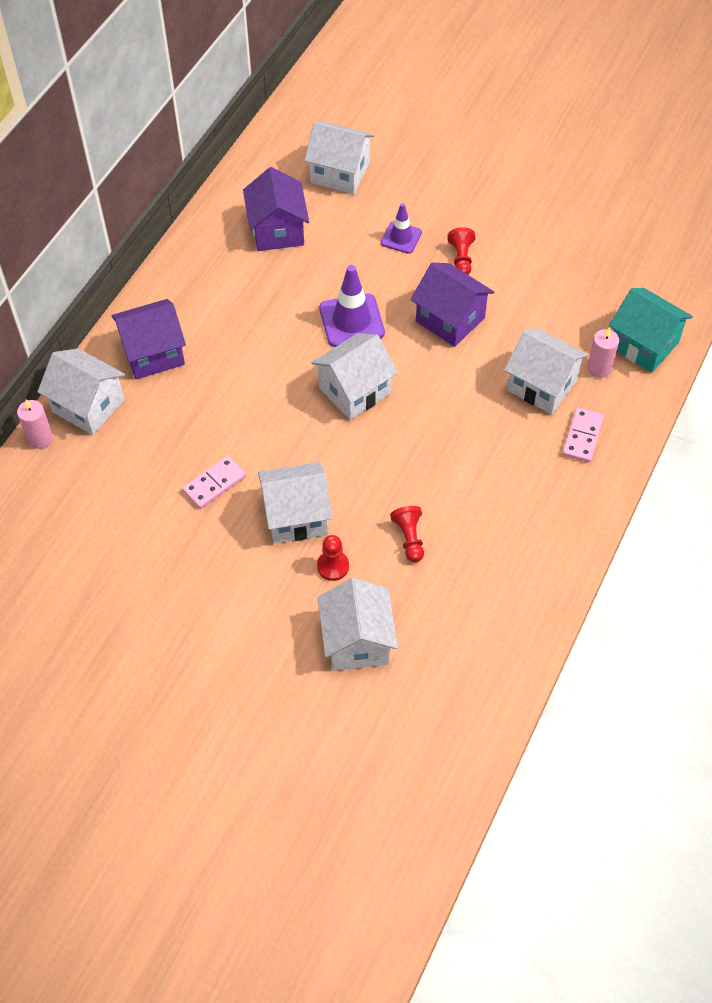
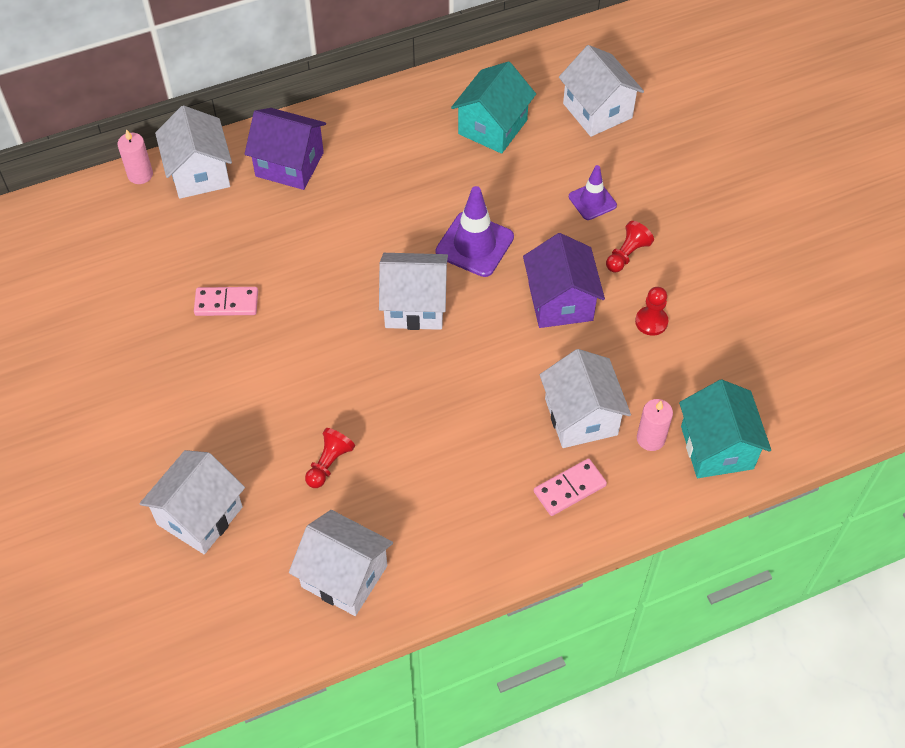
camera: 40 degrees right, 0 degrees up
(277, 230) = (492, 127): purple house -> turquoise house
(296, 516) = (260, 376): white house -> white house (344, 576)
(333, 566) = (245, 439): red pawn -> red pawn (651, 322)

